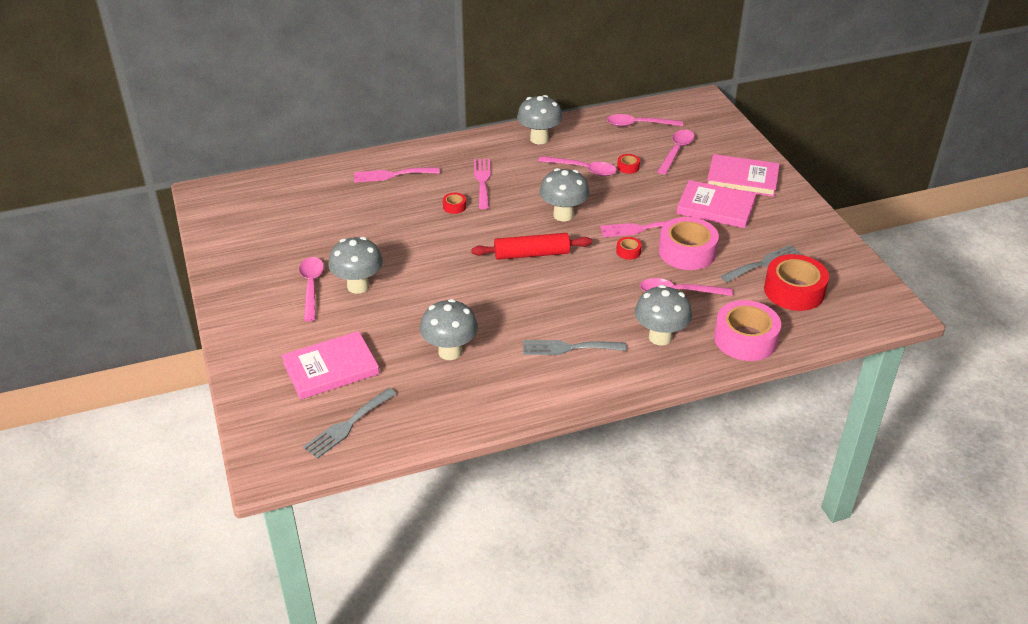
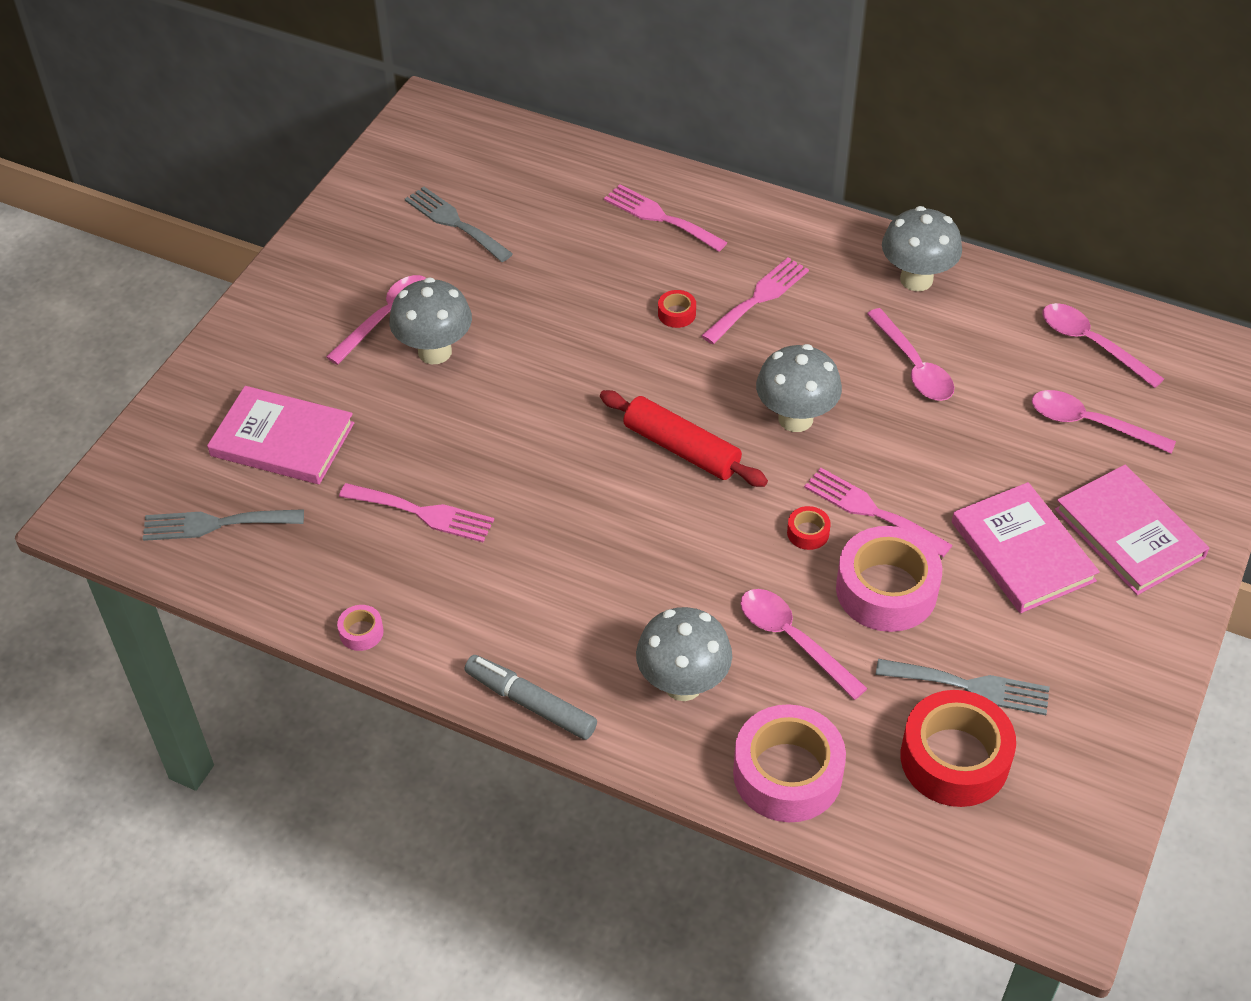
camera: 45 degrees right, 10 degrees up
(450, 352) = (423, 513): grey mushroom -> pink fork
(491, 417) = (361, 632): none -> pink tape
(568, 348) = (556, 612): grey fork -> grey fork (455, 223)
(609, 389) = (530, 703): none -> grey marker
(628, 167) = (982, 403): red tape -> none
(676, 151) = (1089, 423): pink spoon -> pink spoon turned 135 degrees counterclockwise

